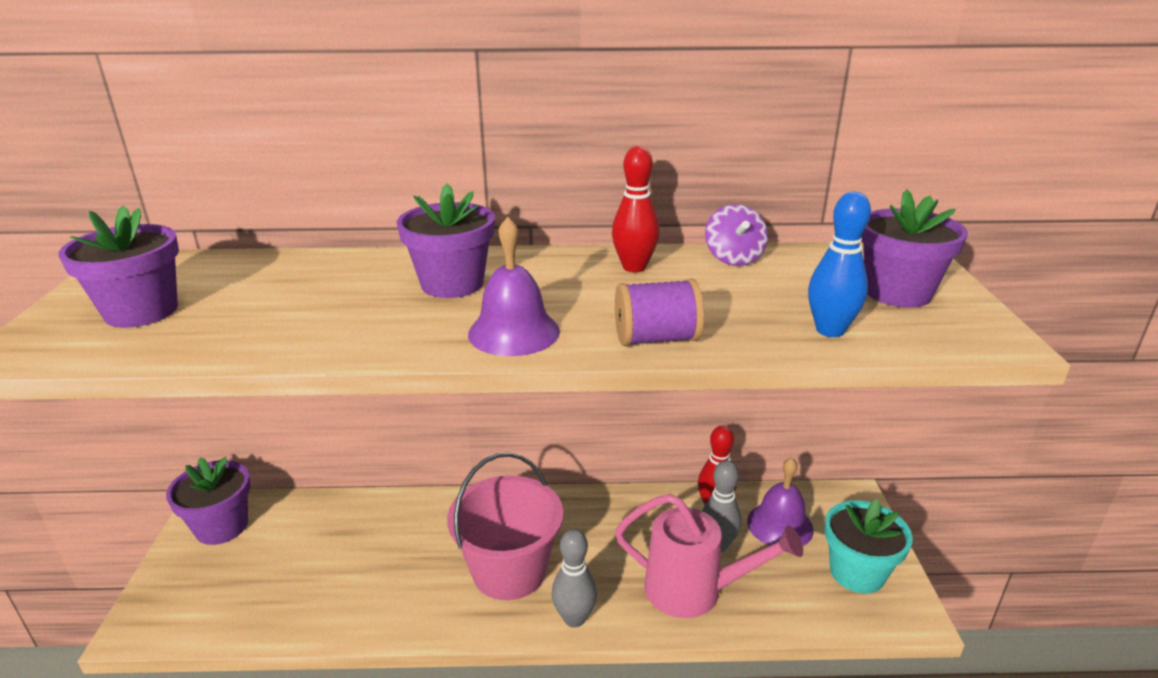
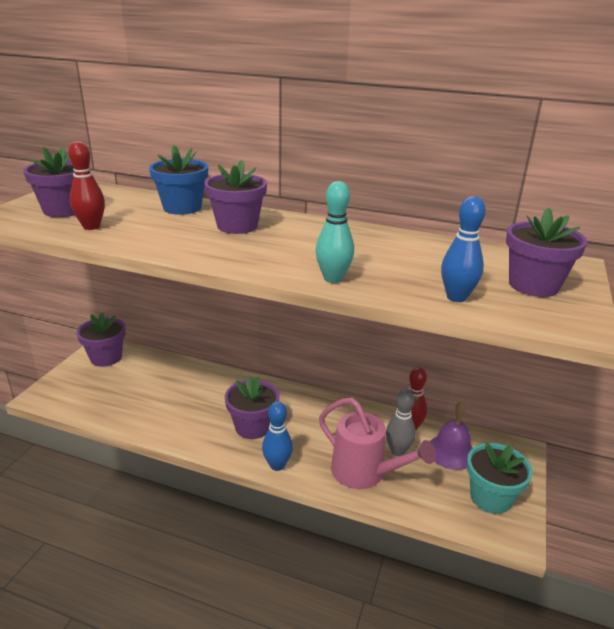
camera: 20 degrees right, 0 degrees up
(342, 270) = (182, 208): none -> blue flower pot
(509, 571) = (253, 427): pink bucket -> purple flower pot
(514, 332) = (249, 258): purple bell -> none
(574, 618) = (277, 465): grey bowling pin -> blue bowling pin
(634, 267) = (359, 237): red bowling pin -> red bowling pin (91, 227)
(656, 339) = (333, 278): purple spool -> turquoise bowling pin
(733, 258) = (433, 243): purple spinning top -> none

